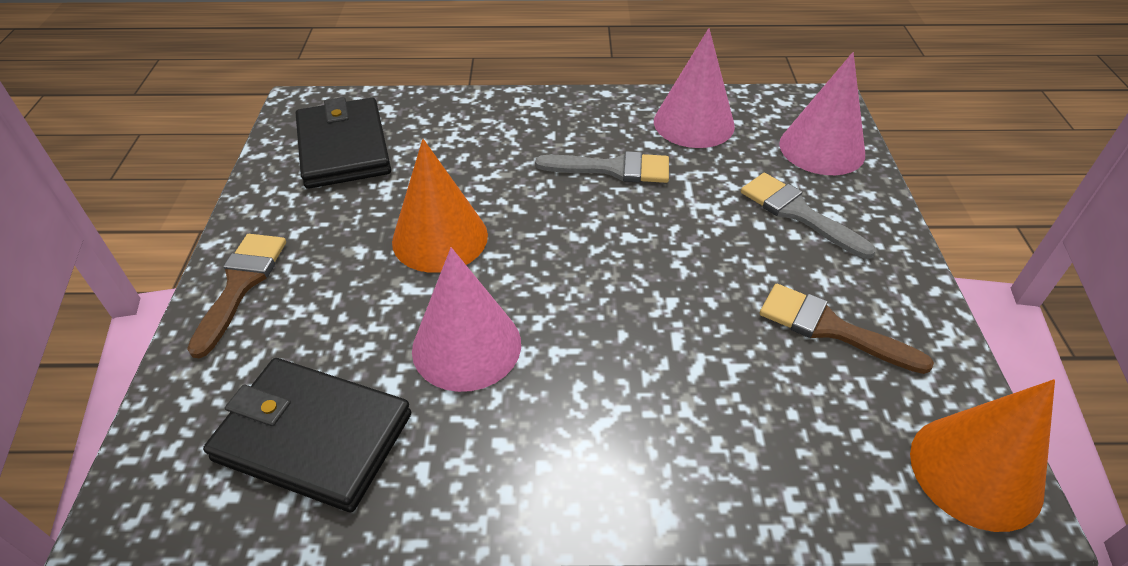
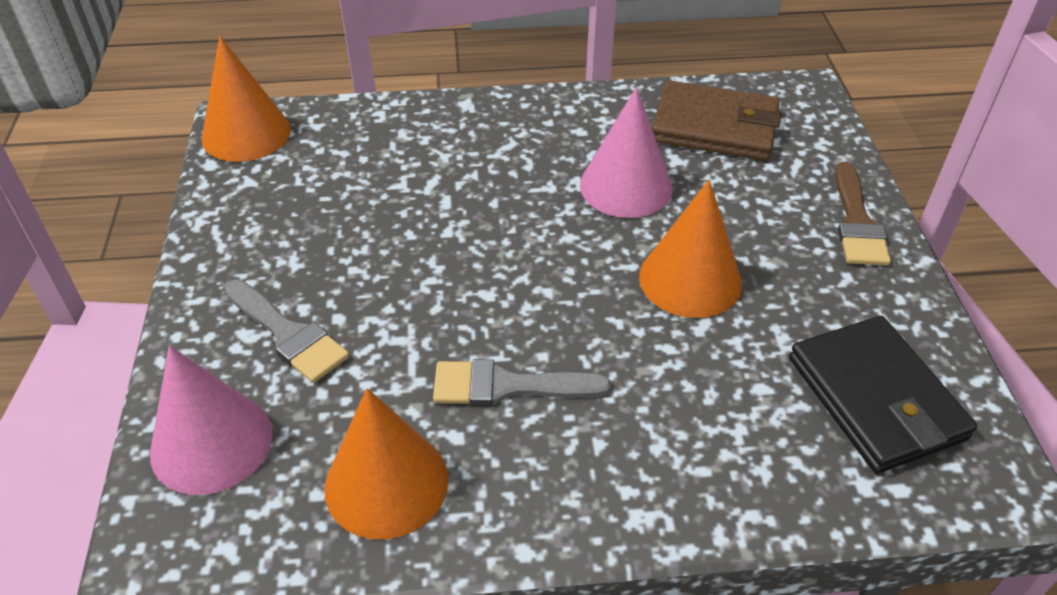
camera: 175 degrees right, 0 degrees up
(313, 437) = (715, 127): black wallet -> brown wallet
(694, 123) = (386, 483): pink cone -> orange cone
(830, 328) = (306, 217): brown brush -> none

